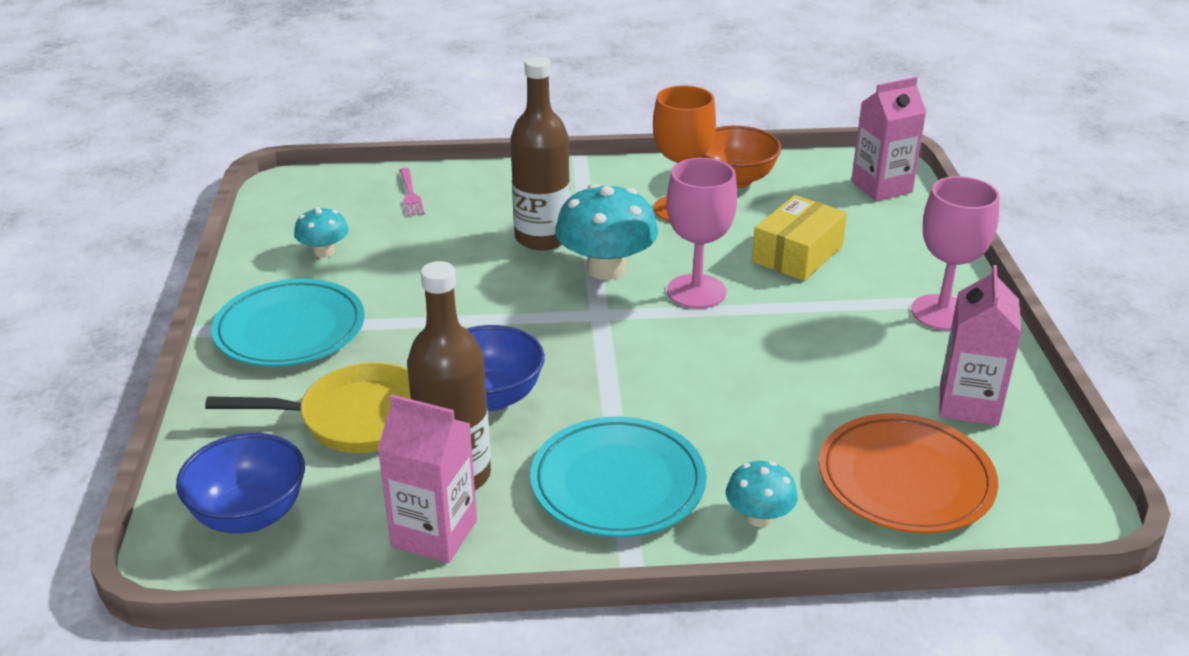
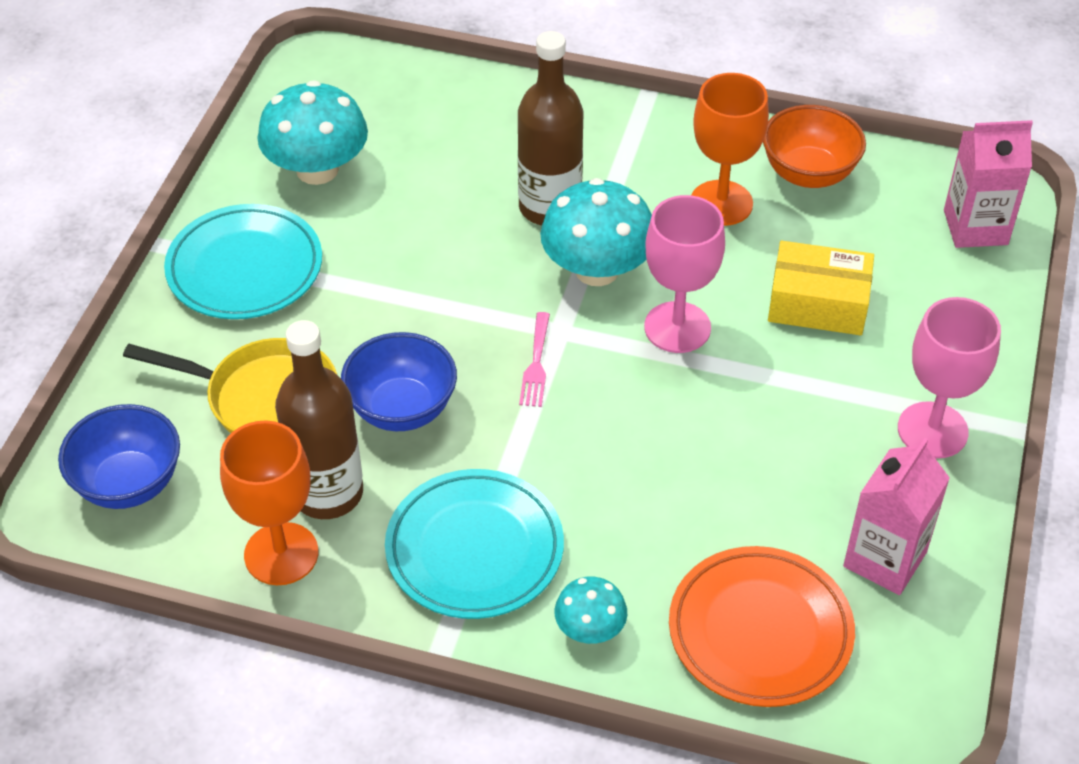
camera: 20 degrees right, 15 degrees up
(324, 252) = (317, 170): turquoise mushroom -> turquoise mushroom, size x1.86
(410, 194) = (438, 108): pink fork -> pink fork (536, 364)
(434, 533) = (281, 554): pink carton -> orange goblet
(797, 254) = (818, 303): yellow box -> yellow box turned 45 degrees clockwise

